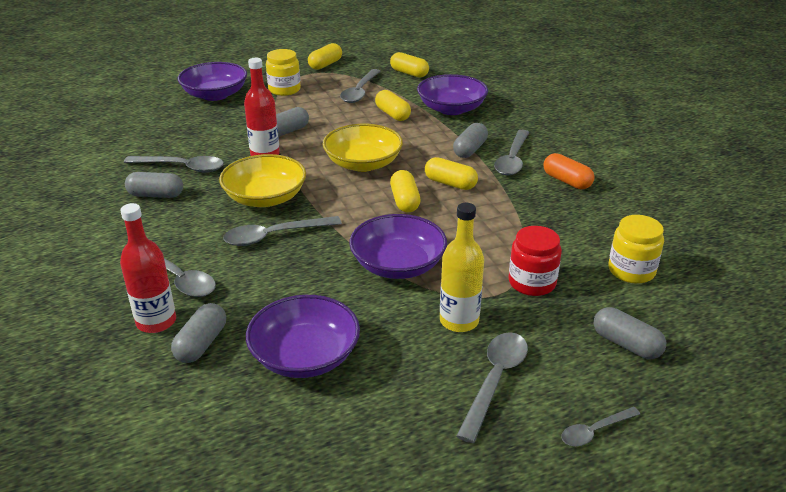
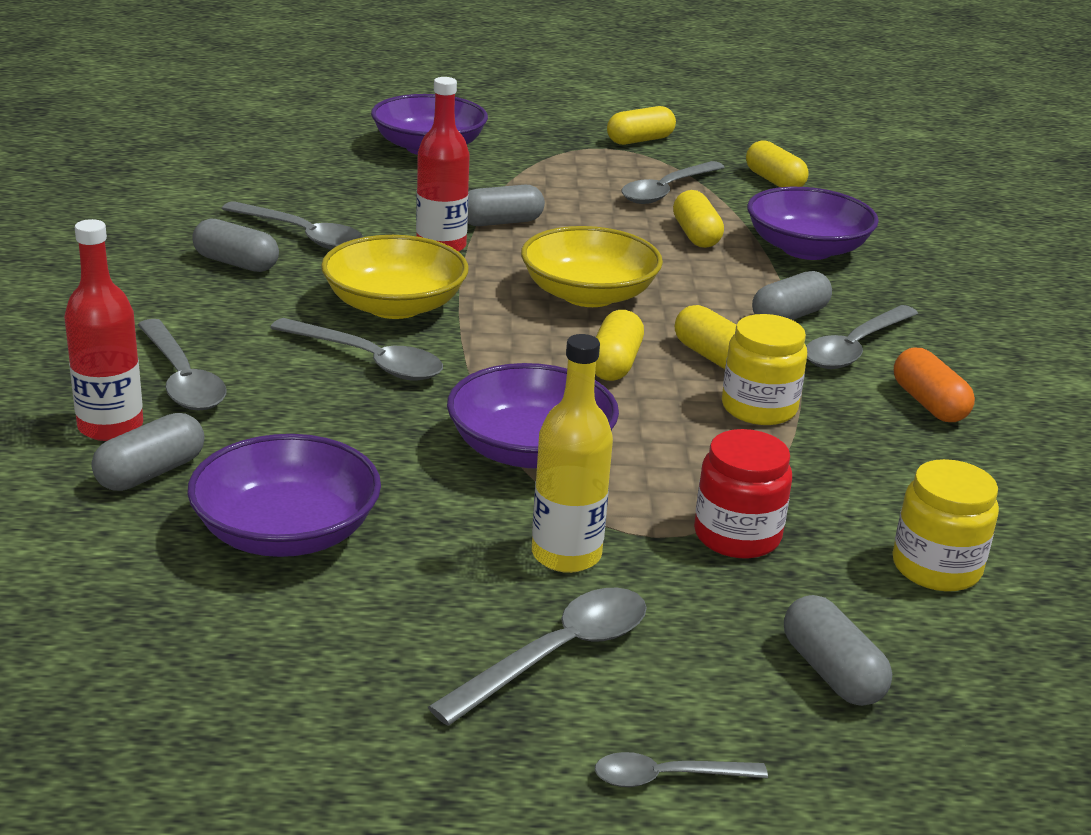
camera: 20 degrees right, 5 degrees down
(274, 236) = (368, 360): grey spoon -> grey spoon turned 150 degrees counterclockwise
(284, 89) = (544, 162): yellow jar -> yellow jar (759, 408)

